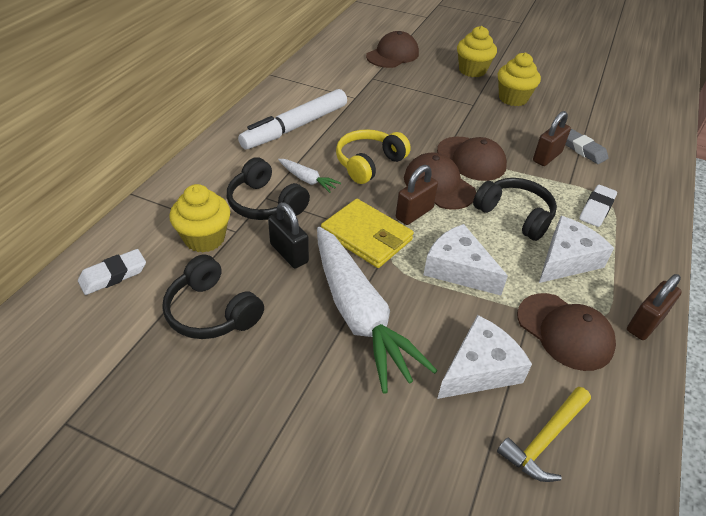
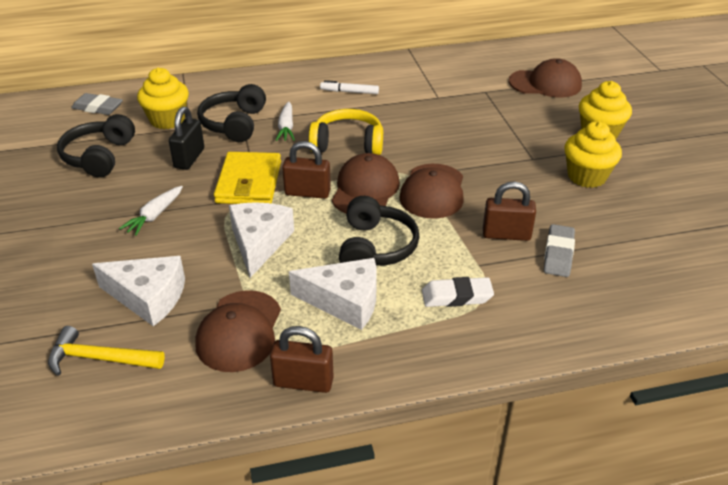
camera: 55 degrees right, 5 degrees down
(113, 275) = (98, 108): white eraser -> grey eraser
(295, 127) = (349, 92): white marker -> white marker, size x0.45
(358, 314) = (155, 215): white carrot -> white carrot, size x0.43

